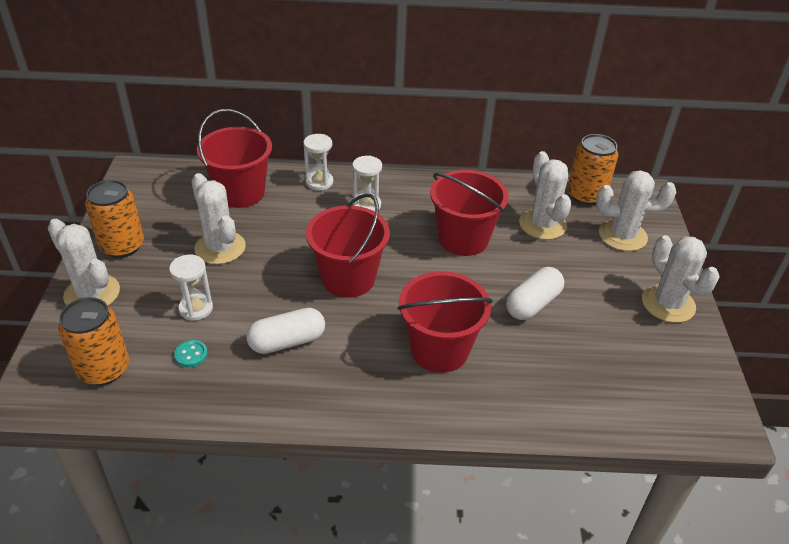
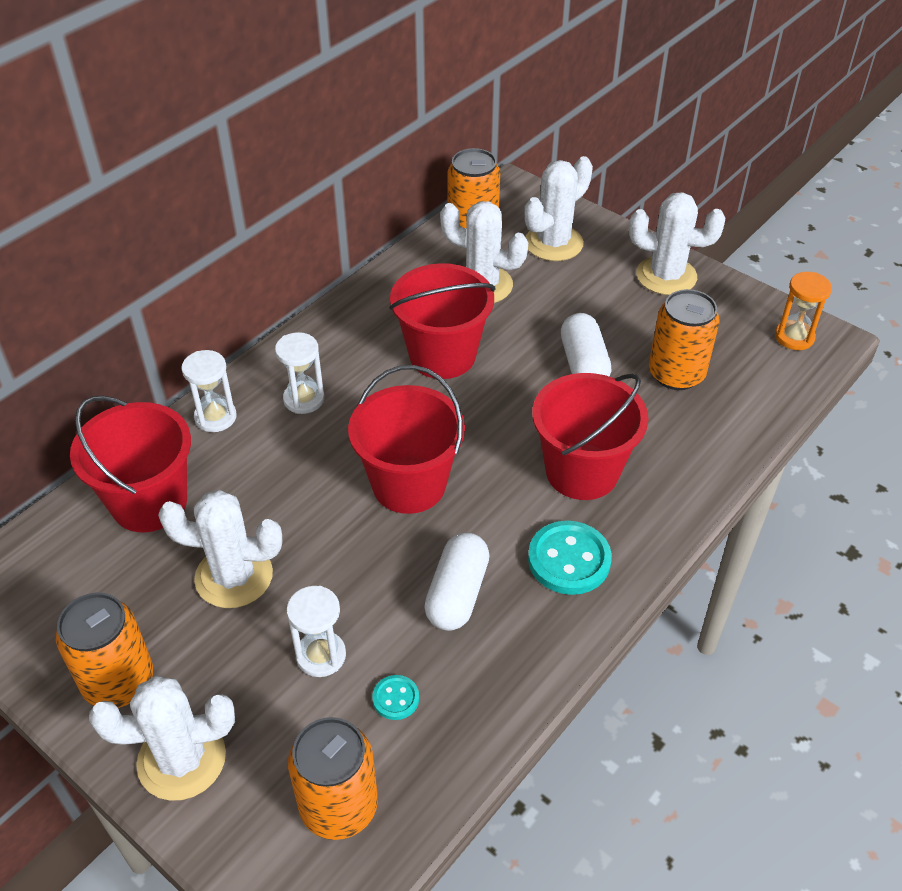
camera: 50 degrees left, 5 degrees up
(360, 380) = (569, 560): none -> turquoise button
(581, 355) = (676, 374): none -> orange can
(702, 404) = (794, 337): none -> orange hourglass

